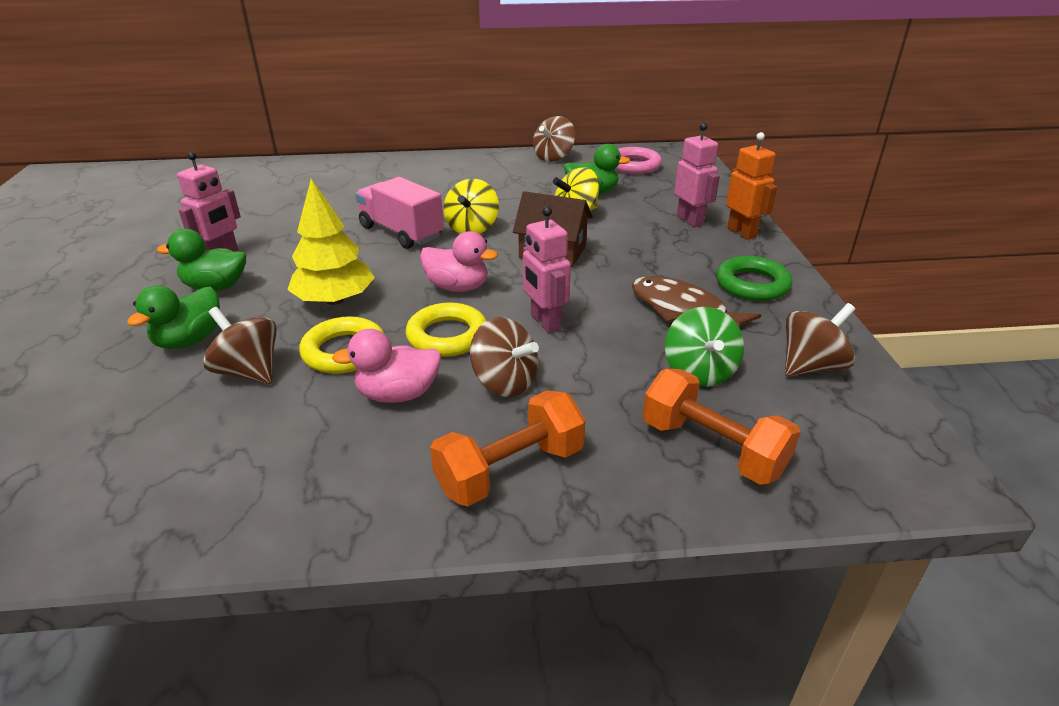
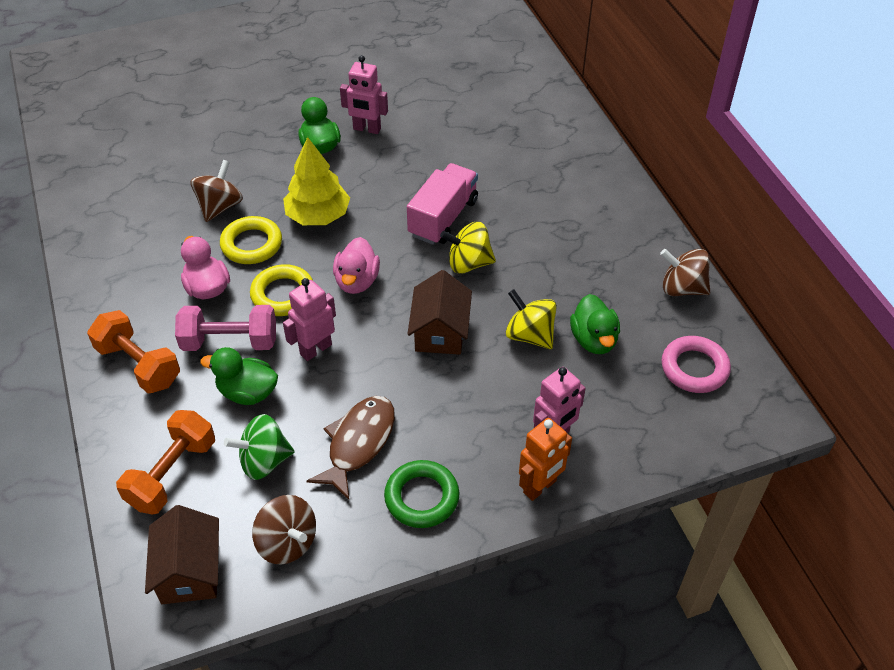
camera: 75 degrees right, 15 degrees up
(189, 340) = (249, 164): green duck -> green duck (247, 392)
(504, 382) = (230, 342): brown spinning top -> pink dumbbell
(861, 442) = (189, 571): none -> brown house

